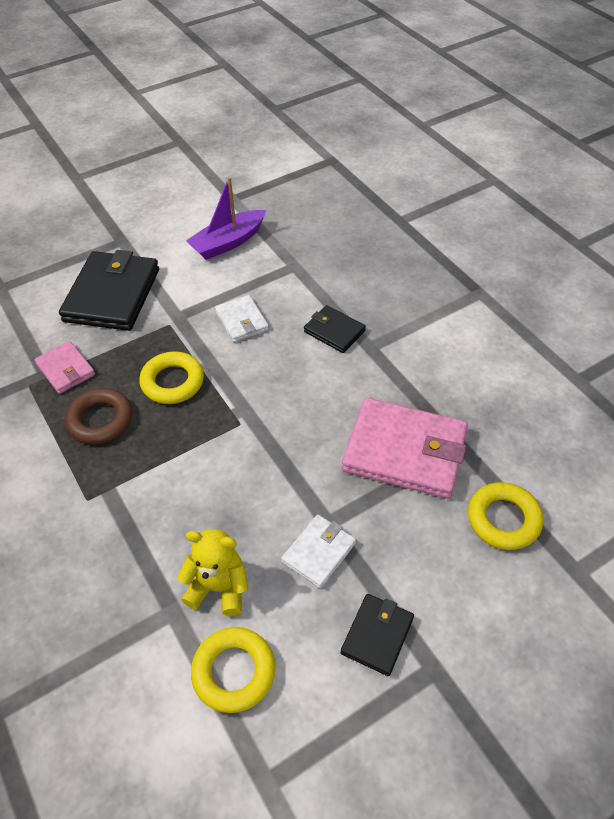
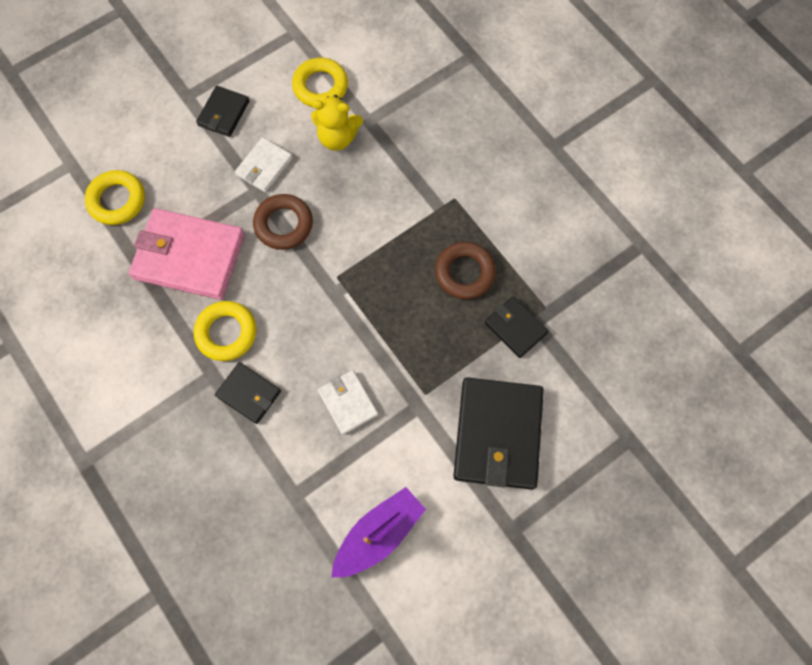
camera: 175 degrees right, 20 degrees up
(65, 369) = (515, 328): pink wallet -> black wallet
(172, 382) = (407, 319): yellow ring -> yellow ring (226, 333)
(296, 480) = (284, 224): none -> brown ring

